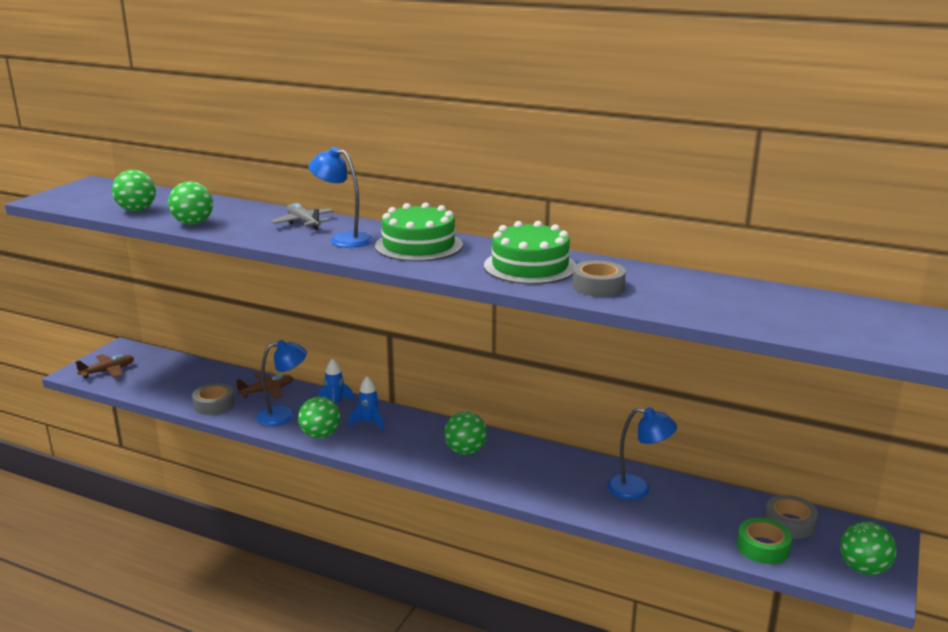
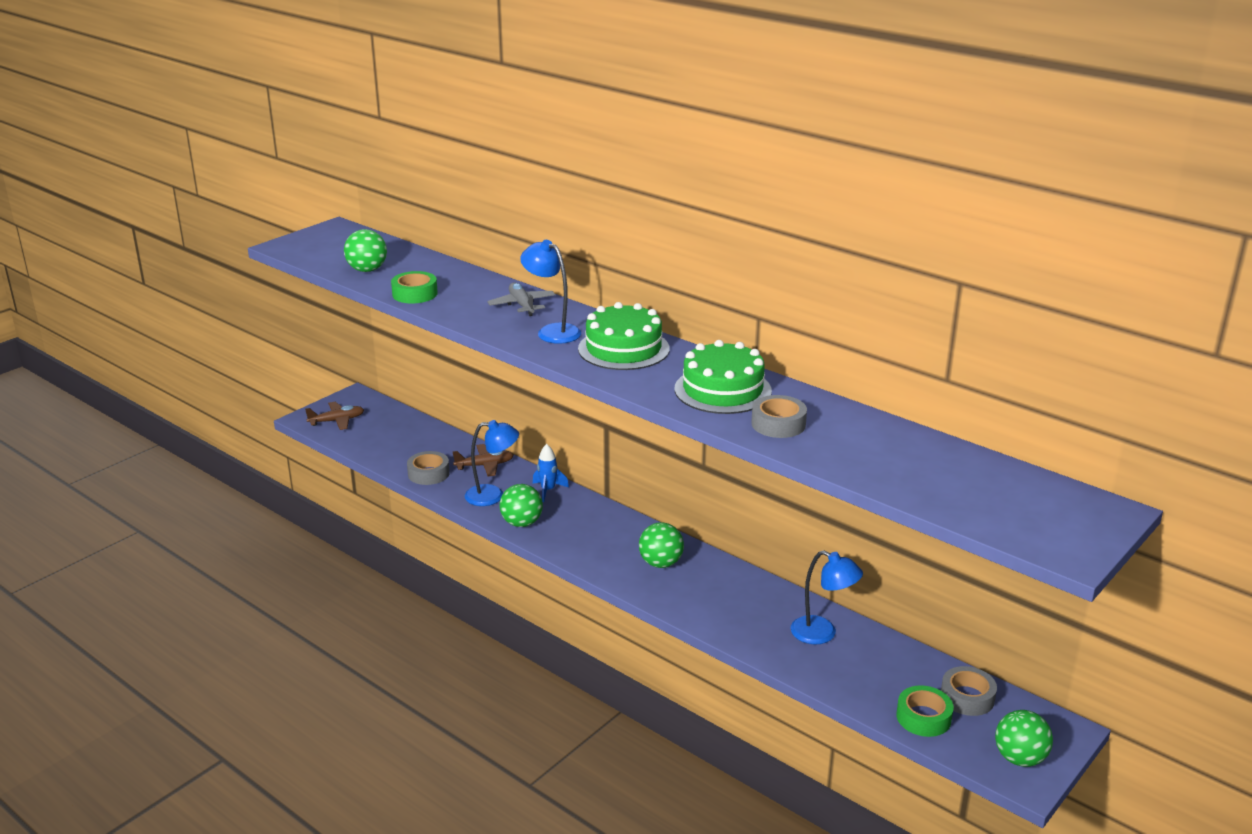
camera: 15 degrees right, 5 degrees up
(193, 223) = (415, 294): green ball -> green tape
(369, 423) = (575, 517): blue rocket -> none

